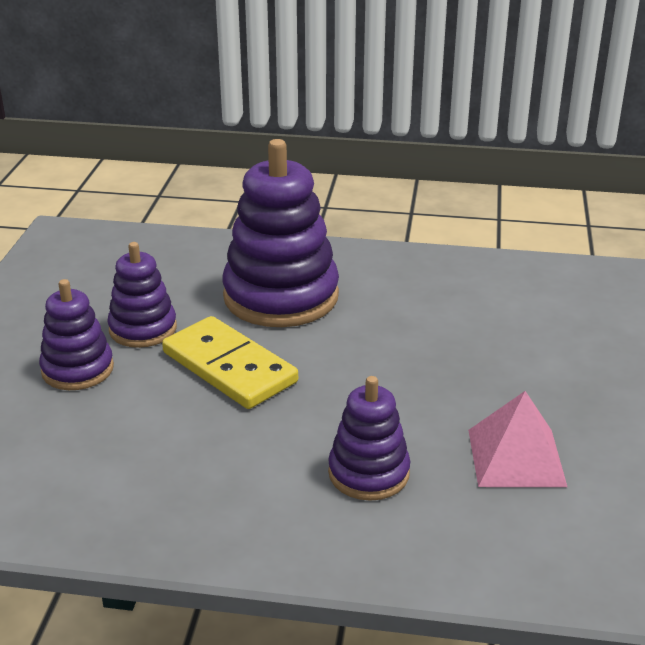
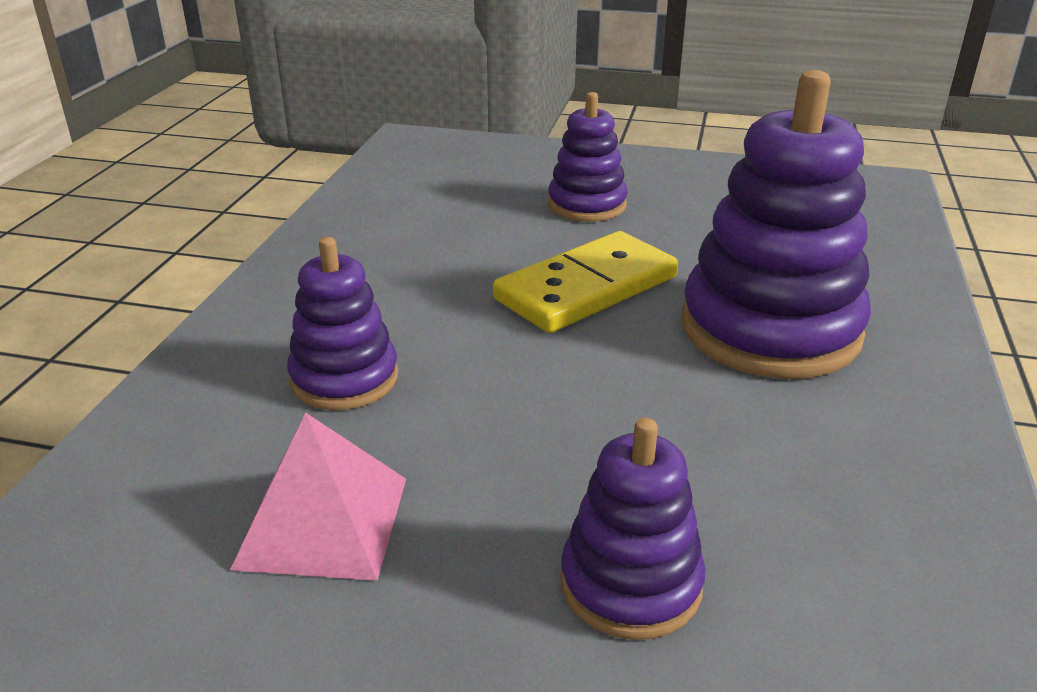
camera: 95 degrees right, 0 degrees up
(143, 329) = (670, 235): purple stacking toy -> purple stacking toy (630, 584)

